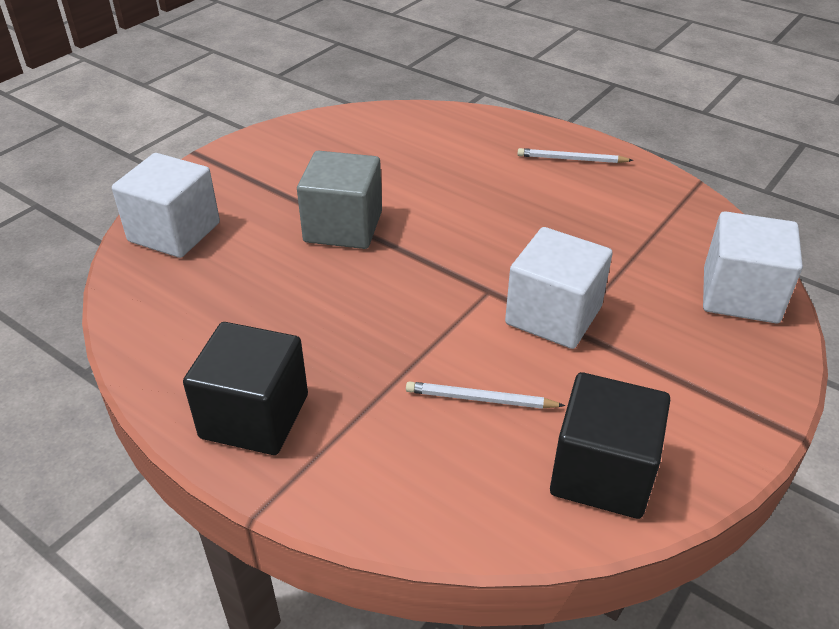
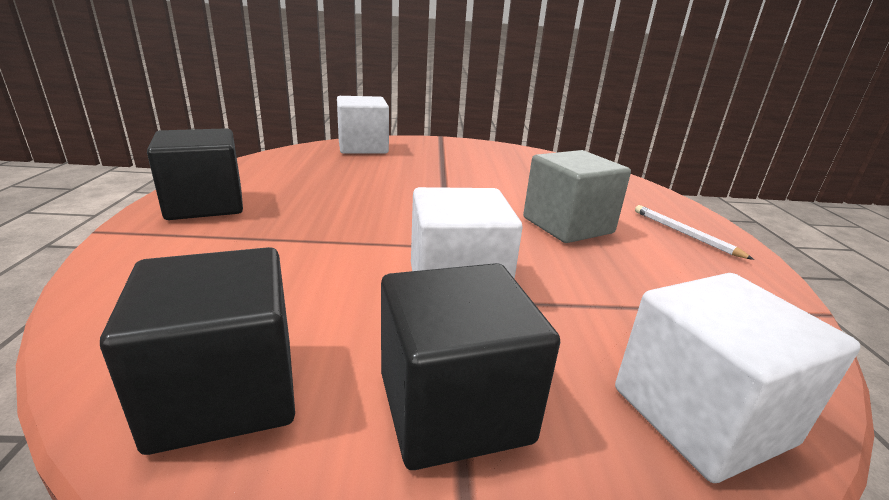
camera: 50 degrees right, 15 degrees down
(343, 227) = (437, 181): grey cube -> grey cube (567, 225)
(480, 399) = (294, 280): white pencil -> none
(677, 381) = (454, 407): none -> black cube

